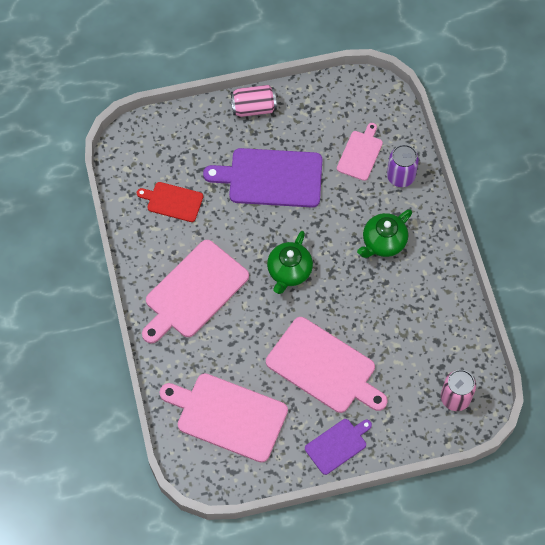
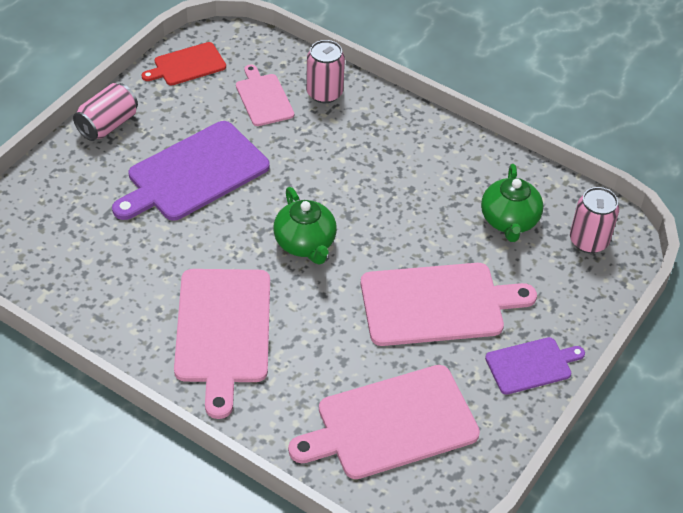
camera: 45 degrees left, 15 degrees down
(173, 201) = (106, 262): red cutting board -> red cutting board (187, 65)
(337, 445) = (531, 365): purple cutting board -> purple cutting board turned 60 degrees clockwise
(383, 242) = (370, 157): green teapot -> green teapot (509, 220)
(400, 176) = (324, 93): purple can -> pink can

